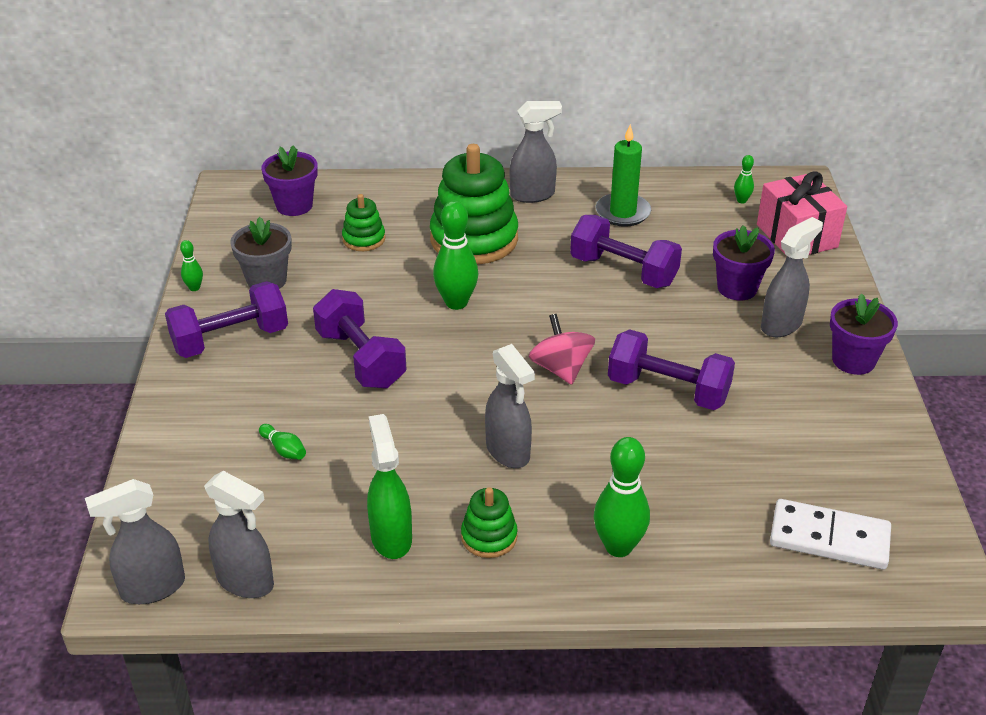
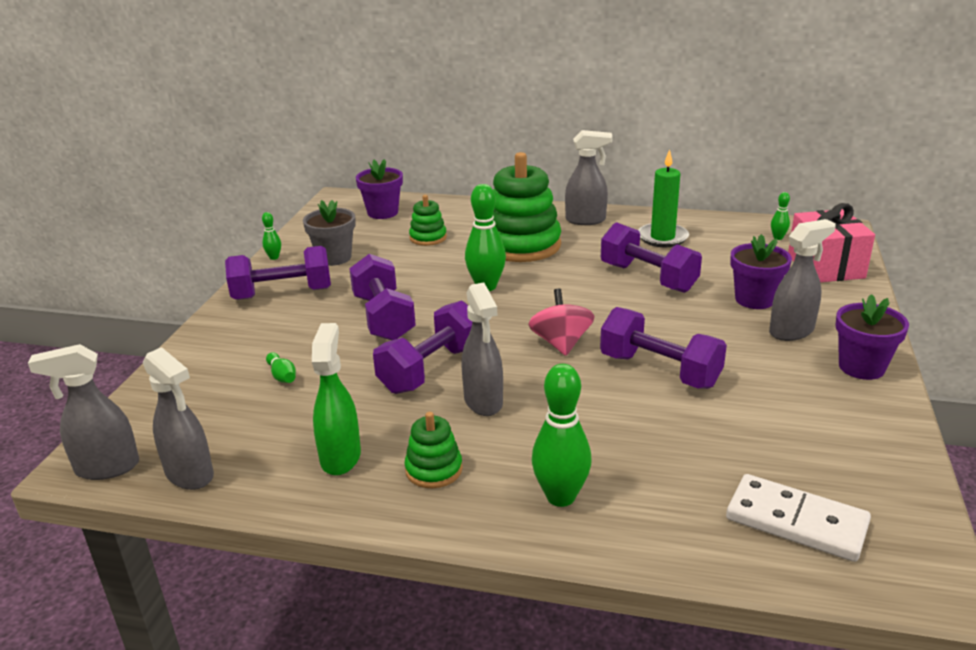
camera: 15 degrees right, 10 degrees down
(439, 419) = (431, 369): none -> purple dumbbell

